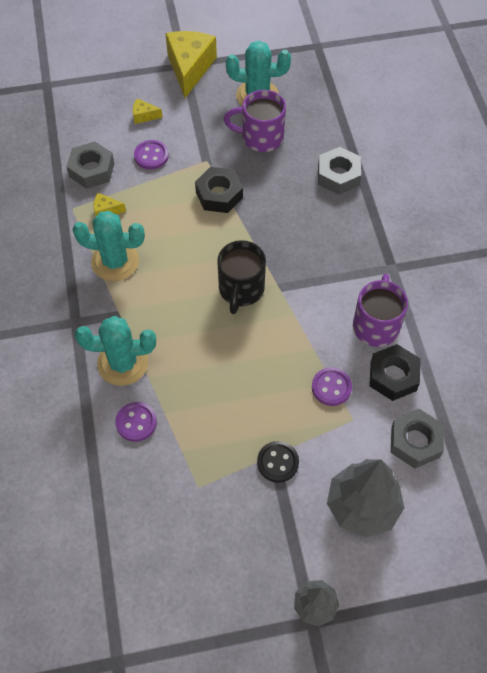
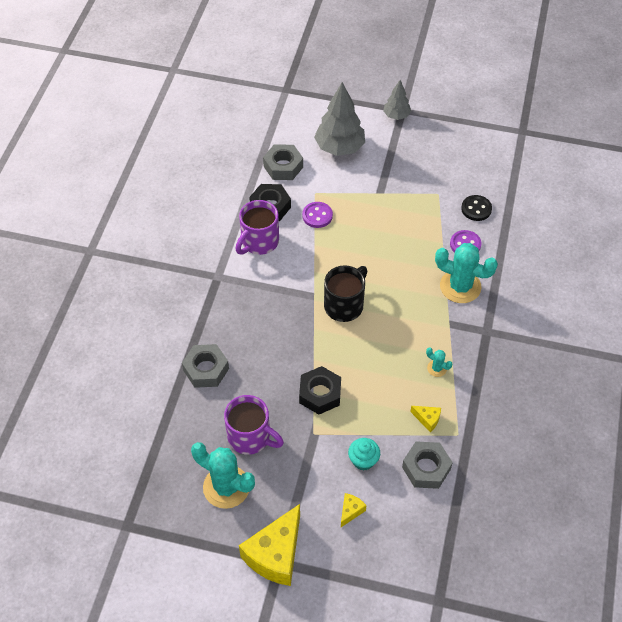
camera: 155 degrees left, 5 degrees down
(115, 261) = (437, 368): turquoise cactus -> turquoise cactus, size x0.45
(144, 116) = (350, 511): yellow cheese -> yellow cheese turned 90 degrees counterclockwise
(151, 156) = (363, 460): purple button -> turquoise cupcake
(277, 462) = (379, 188): black button -> black button (476, 209)

